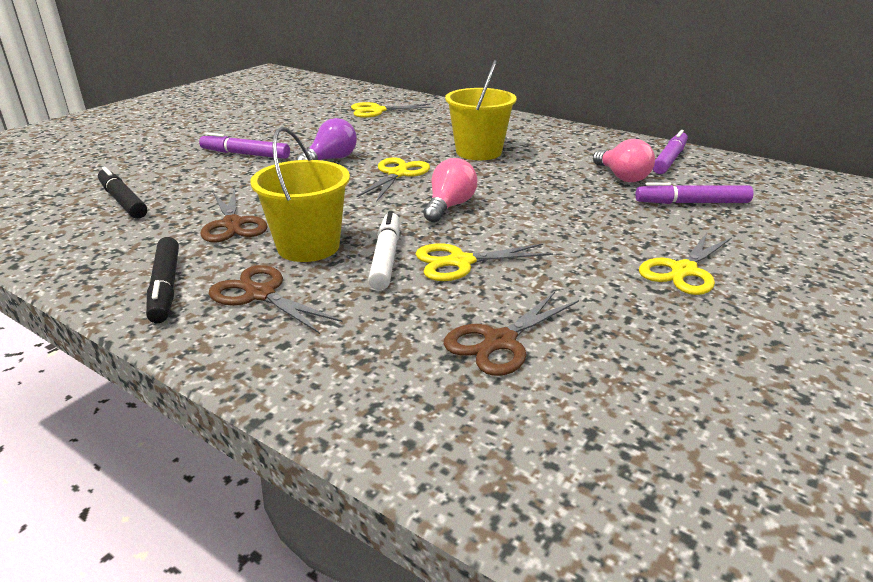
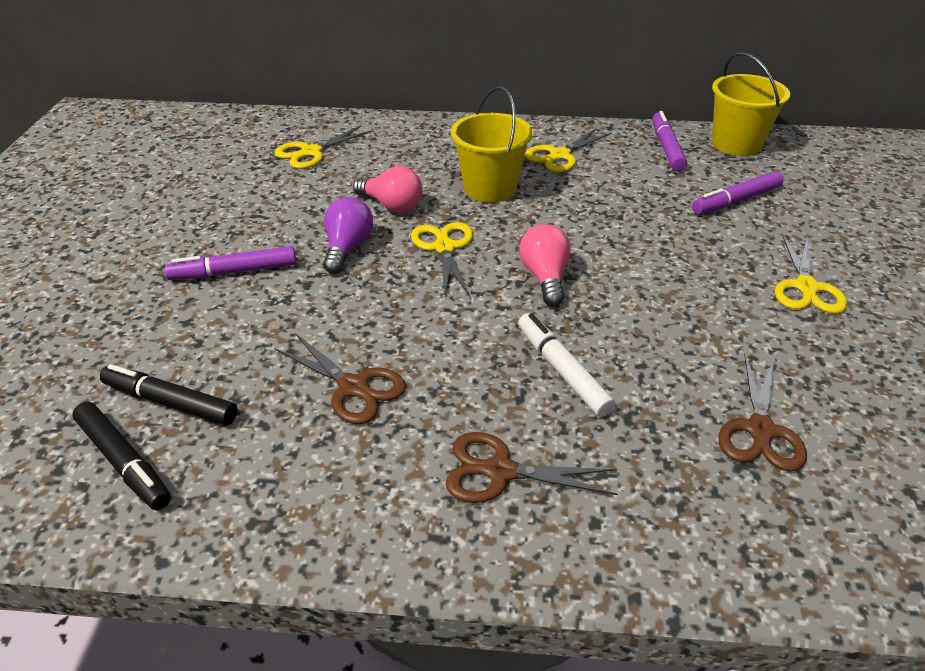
camera: 30 degrees left, 10 degrees up
(165, 287) = (391, 508): black marker -> black marker (124, 462)
(308, 247) = (472, 386): yellow bucket -> yellow bucket (736, 144)
(461, 262) = (632, 348): yellow scissors -> yellow scissors (560, 155)
(622, 177) = (651, 184): pink light bulb -> pink light bulb (392, 205)

